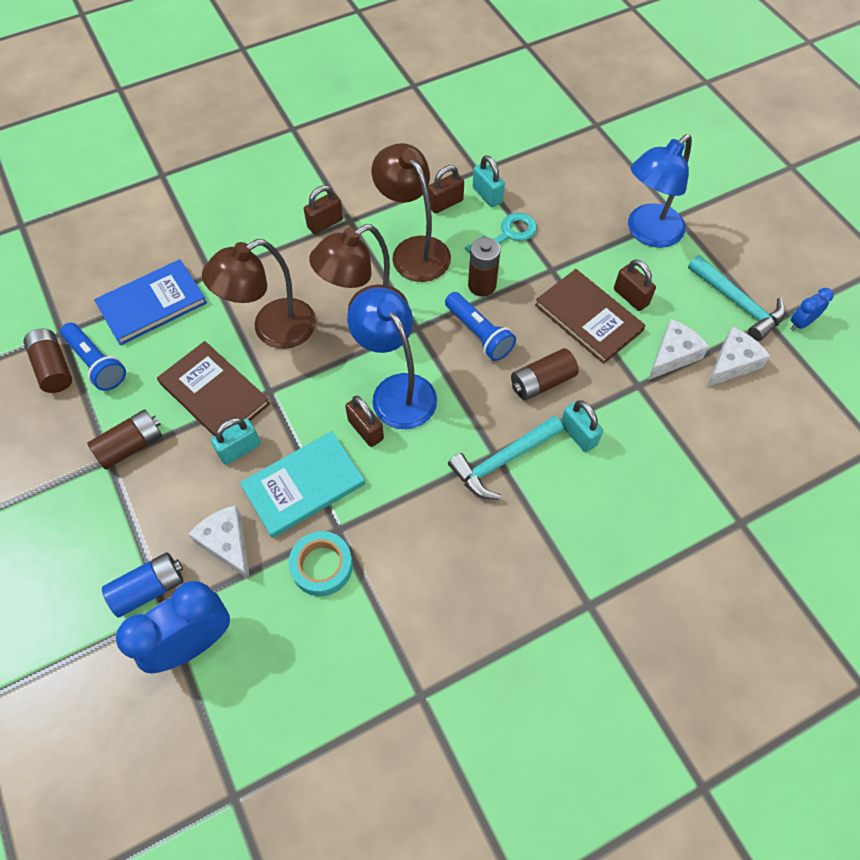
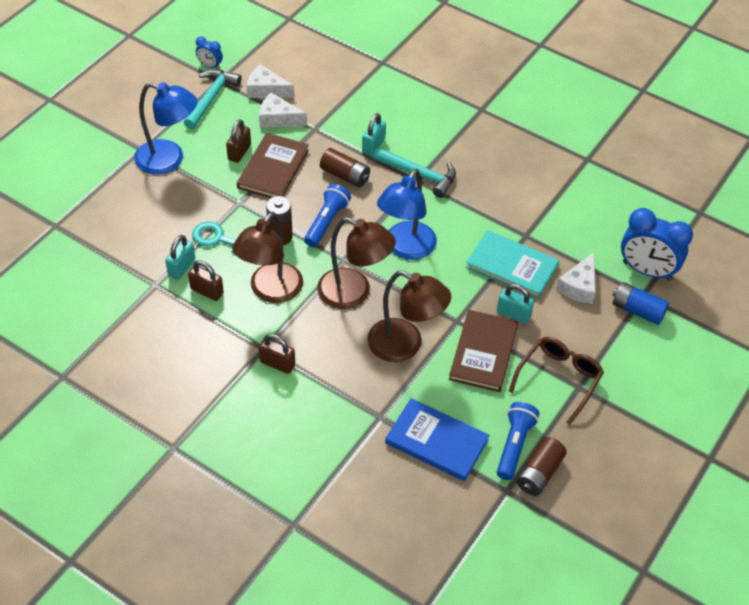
camera: 120 degrees left, 10 degrees down
(131, 446) = (559, 379): brown battery -> brown glasses
(322, 566) = (554, 232): turquoise tape -> none
(366, 430) = (448, 252): brown padlock -> none

